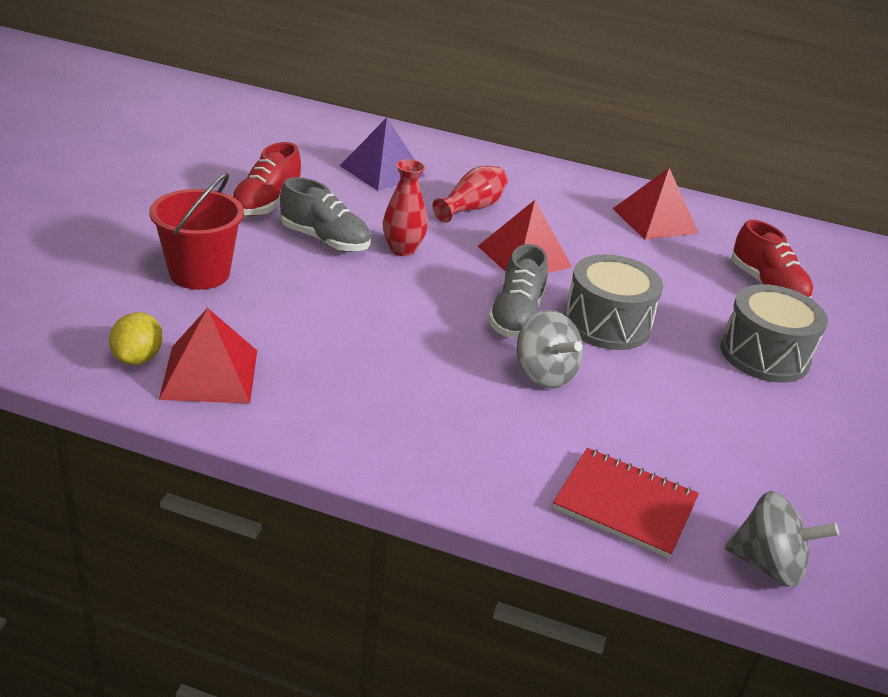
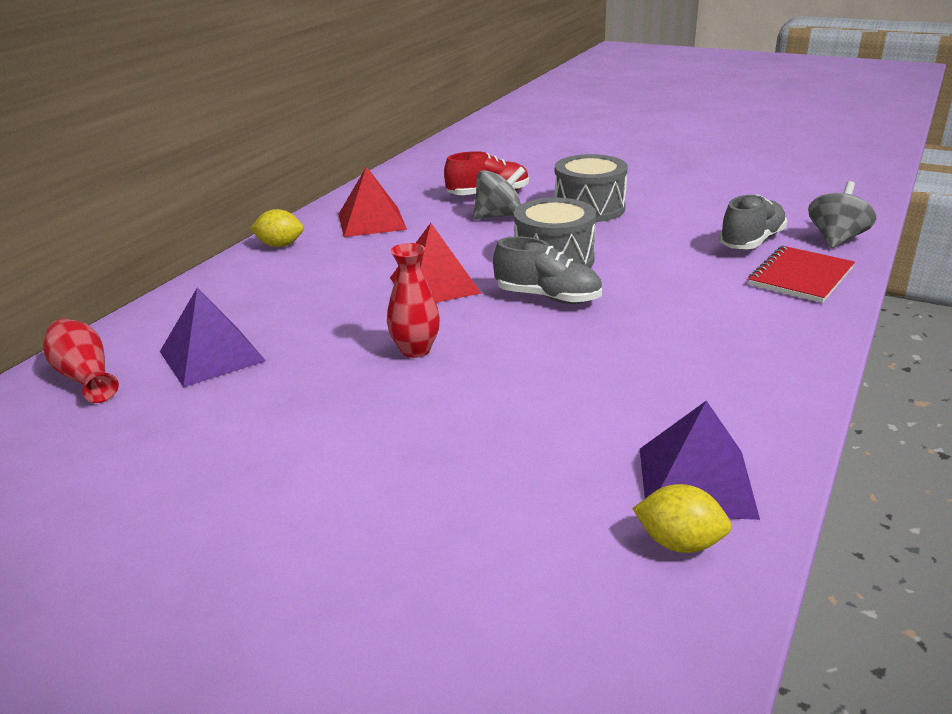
camera: 75 degrees left, 5 degrees down
(199, 273) = (467, 500): red bucket -> none
(210, 374) = (696, 482): red pyramid -> purple pyramid
(266, 204) = (279, 446): red shoe -> none
(325, 240) = (387, 400): grey shoe -> grey shoe (751, 242)
(471, 208) = (326, 305): red vase -> red vase (85, 377)
(544, 374) = (639, 292): grey spinning top -> grey spinning top (498, 216)
(580, 180) = (280, 245): none -> yellow lemon

